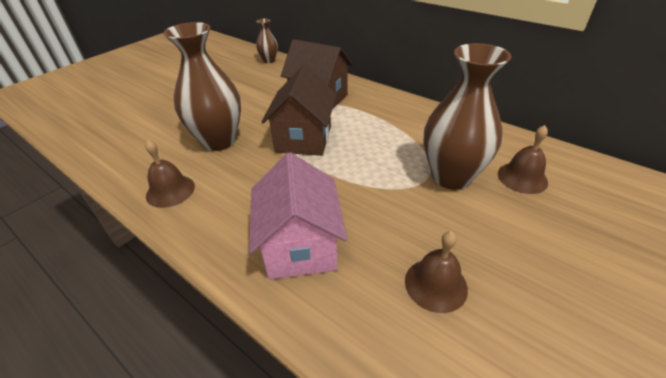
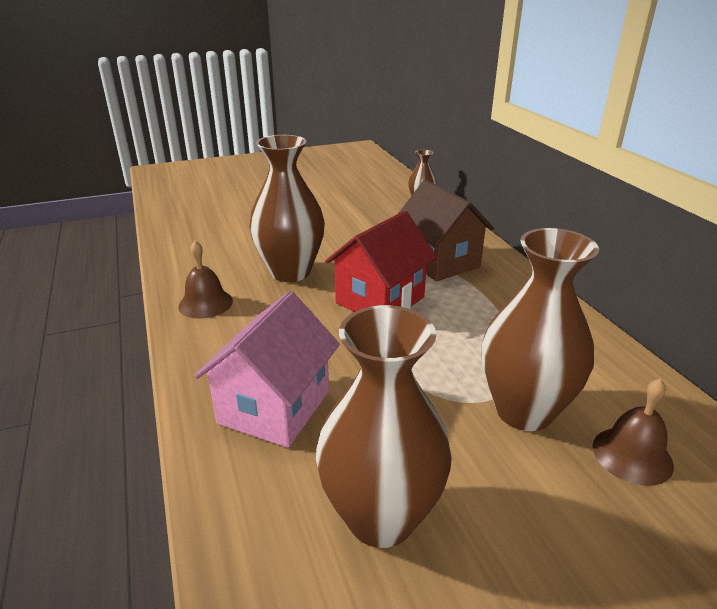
camera: 30 degrees right, 10 degrees down
(303, 139) = (380, 300): brown house -> red house
(435, 284) = (381, 517): brown bell -> brown vase

